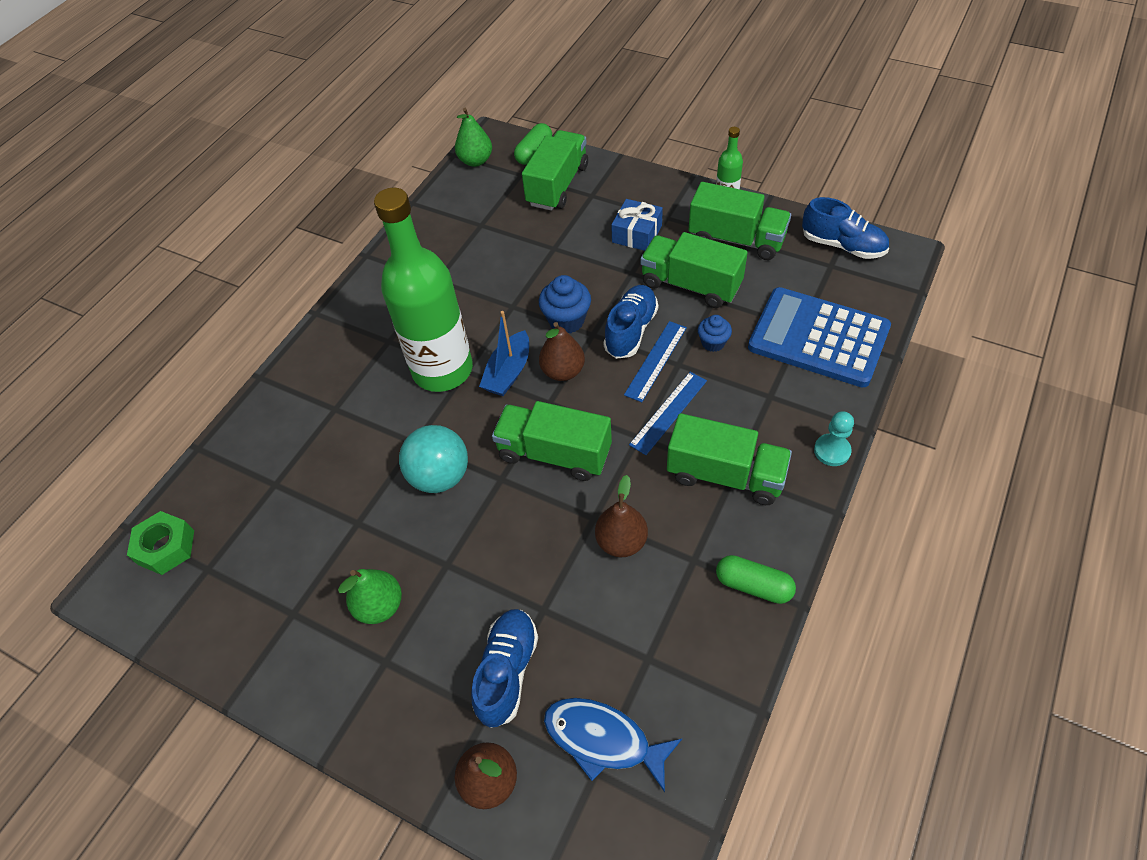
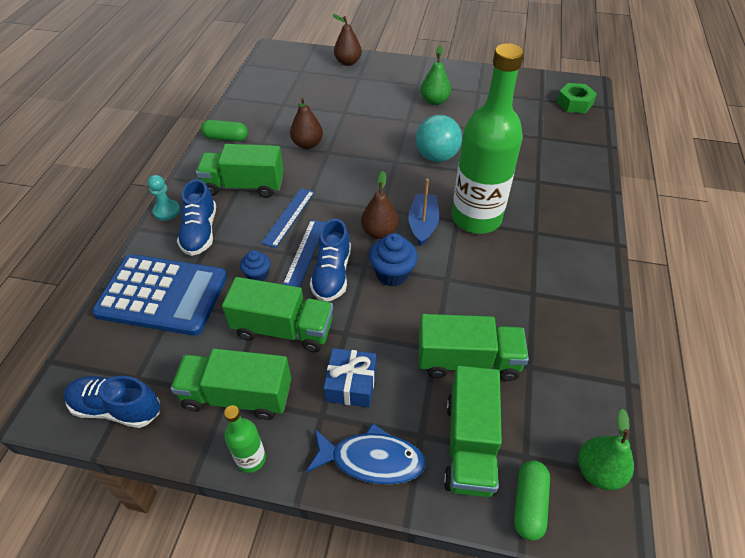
camera: 160 degrees right, 5 degrees down
(507, 671) = (354, 90): blue shoe -> blue shoe (200, 232)
(554, 454) = (365, 179): green truck -> green truck (468, 361)
(603, 739) = (299, 79): blue fish -> blue fish (371, 459)

